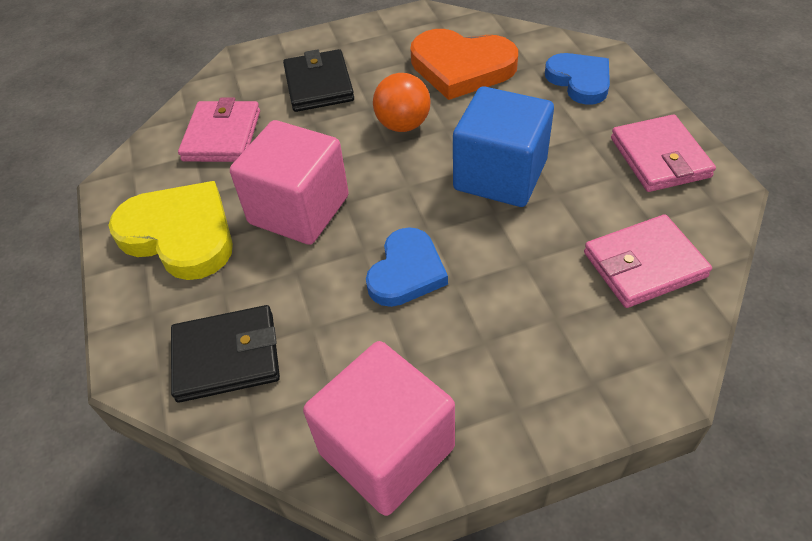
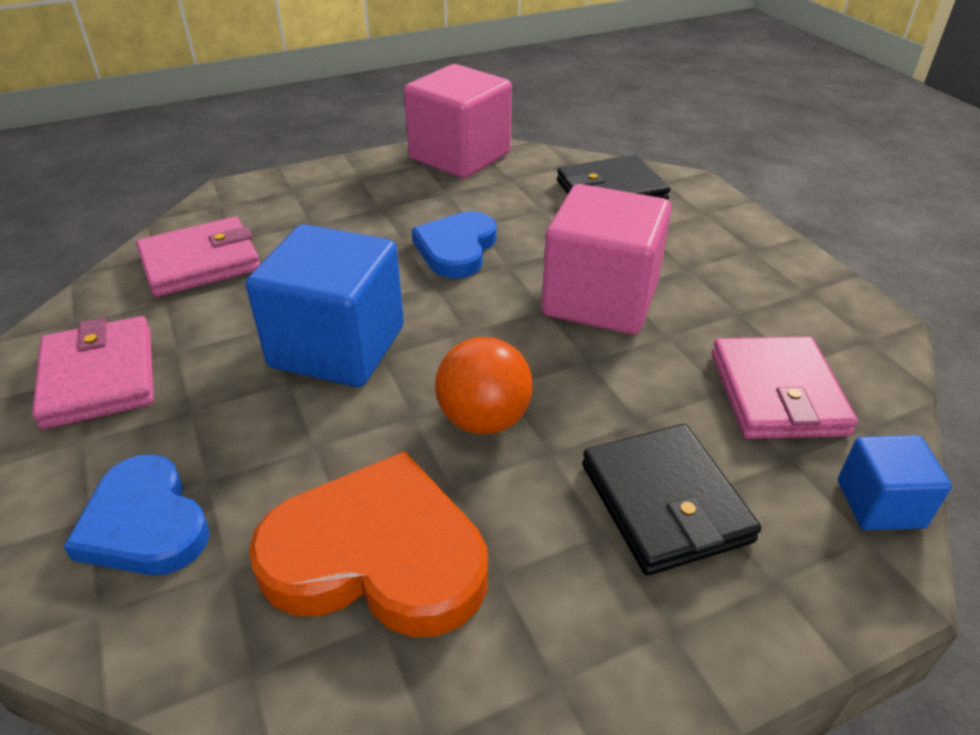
camera: 170 degrees right, 10 degrees down
(180, 234) = (731, 271): yellow heart -> none
(215, 82) = (879, 504): none -> blue cube

